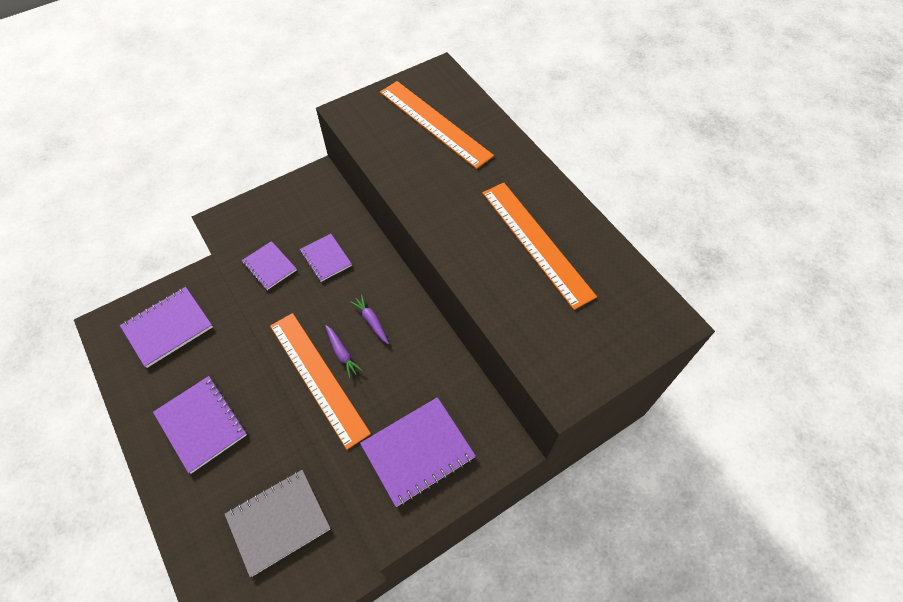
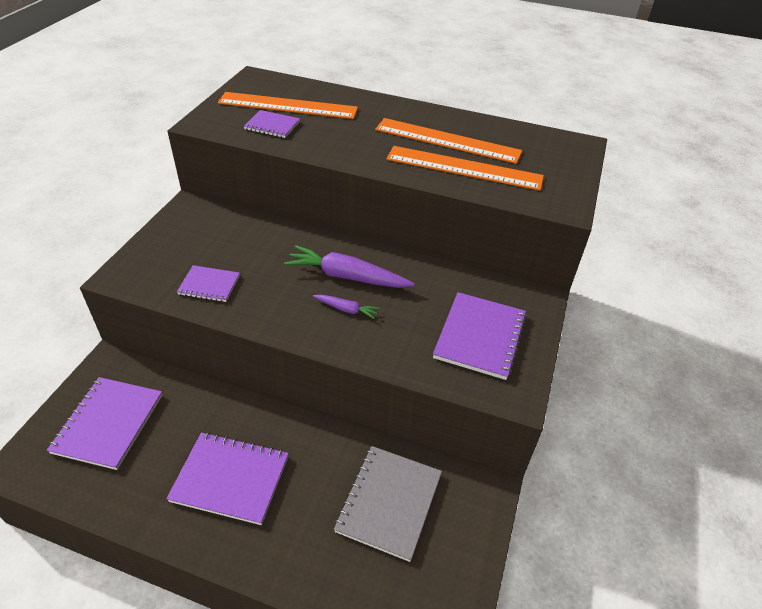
camera: 40 degrees left, 15 degrees down
(318, 377) = (344, 336): orange ruler -> orange ruler (464, 168)
(326, 258) = (259, 256): purple notebook -> purple notebook (272, 125)
(371, 321) = (347, 276): purple carrot -> purple carrot, size x2.00

